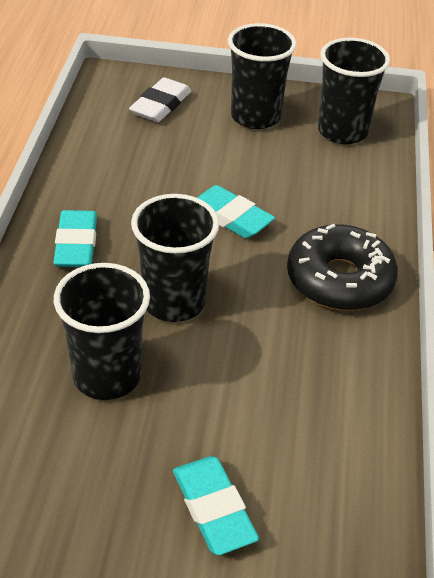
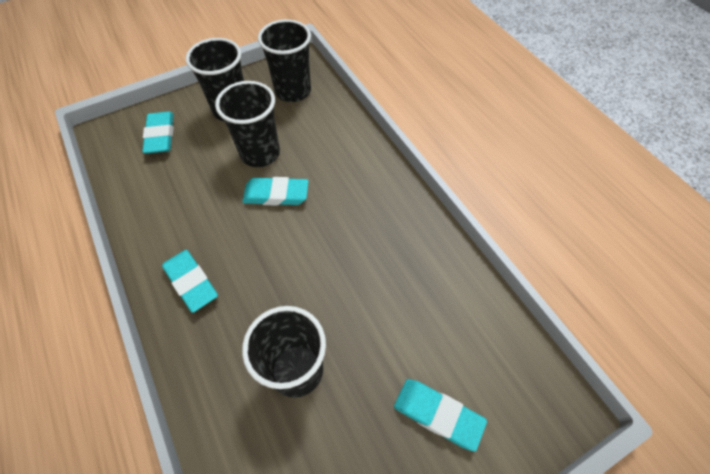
camera: 35 degrees left, 15 degrees up
(161, 105) = (160, 135): white eraser -> turquoise eraser
(174, 302) = (293, 282): black cup -> black cup (260, 153)
(339, 280) = (375, 198): black donut -> none

